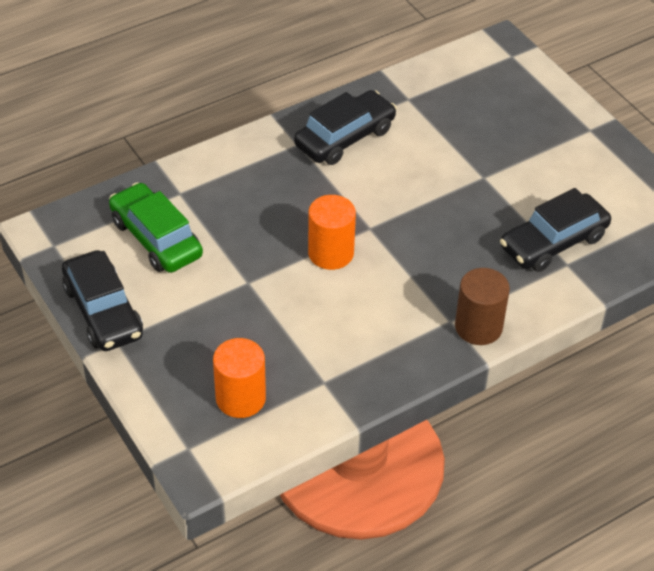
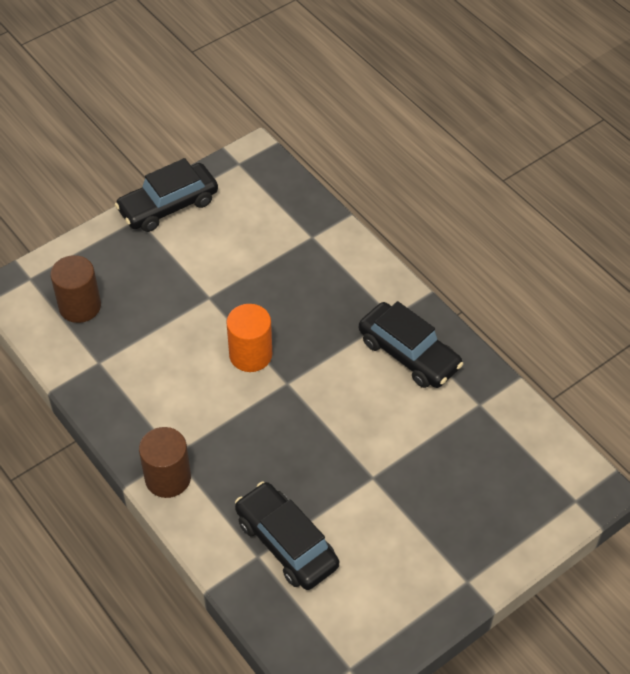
camera: 85 degrees right, 5 degrees up
(156, 238) = (254, 228): green car -> none
(240, 398) = (80, 306): orange cylinder -> brown cylinder

